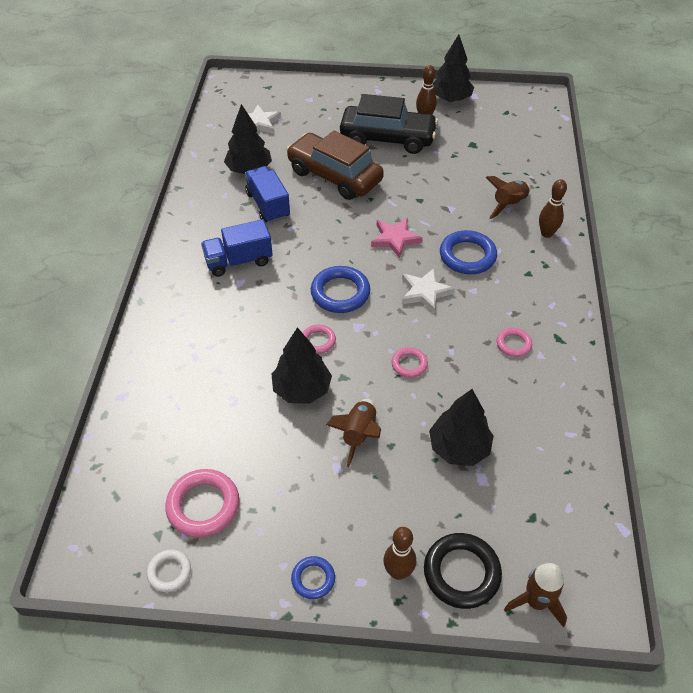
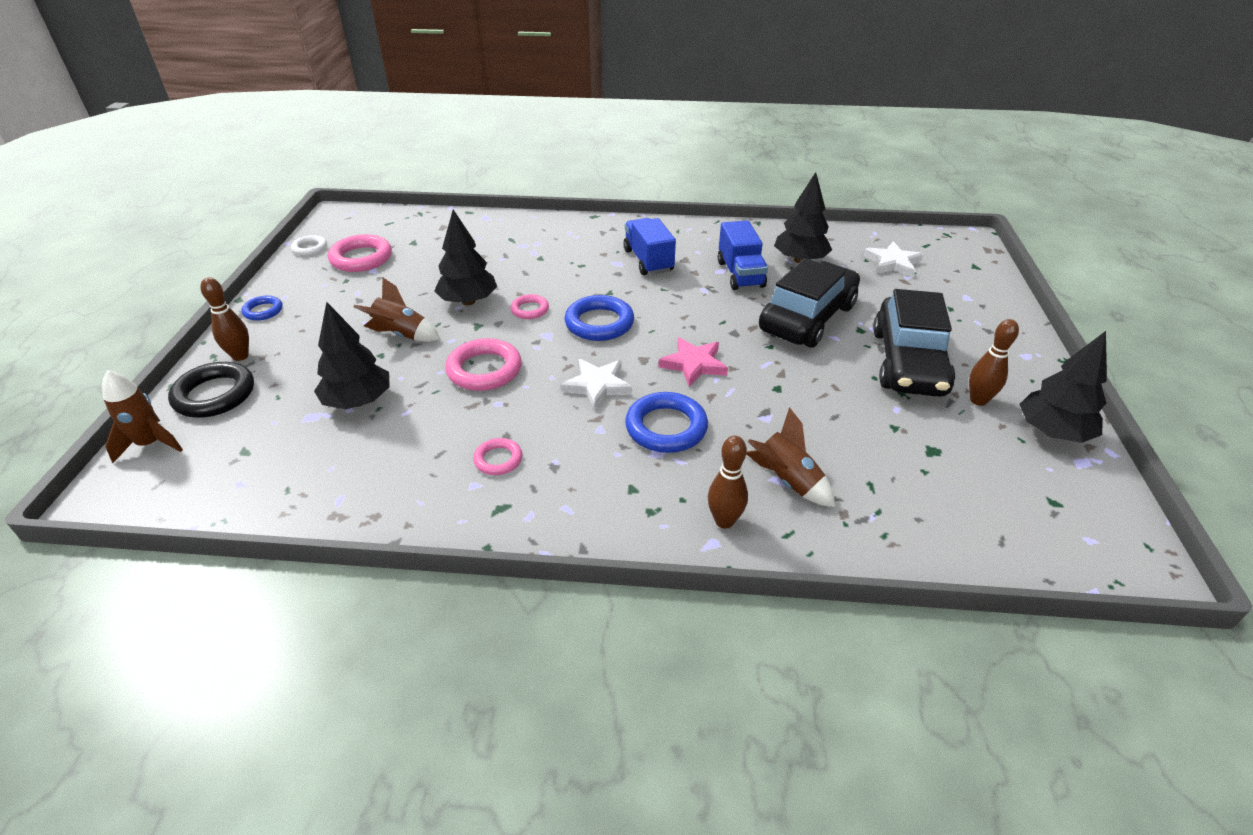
camera: 90 degrees right, 10 degrees down
(268, 205) = (740, 274): blue truck -> blue truck turned 105 degrees clockwise
(334, 176) = (807, 318): brown car -> black car
(409, 364) = (484, 370): pink ring -> pink ring, size x1.77

